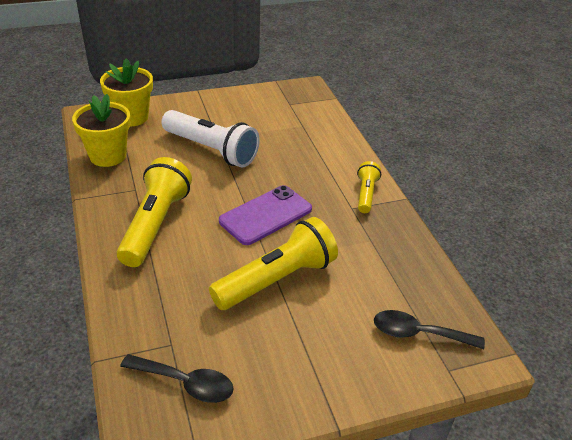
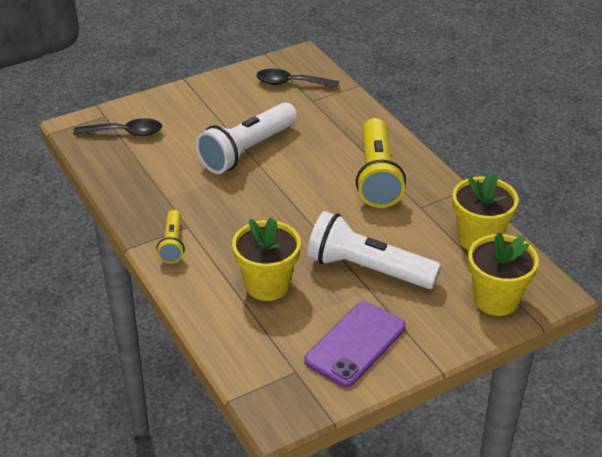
camera: 170 degrees right, 0 degrees up
(266, 215) = (275, 203): purple phone -> purple phone (355, 344)
(276, 280) = (247, 150): yellow flashlight -> white flashlight
(293, 152) = (267, 285): none -> yellow flower pot

